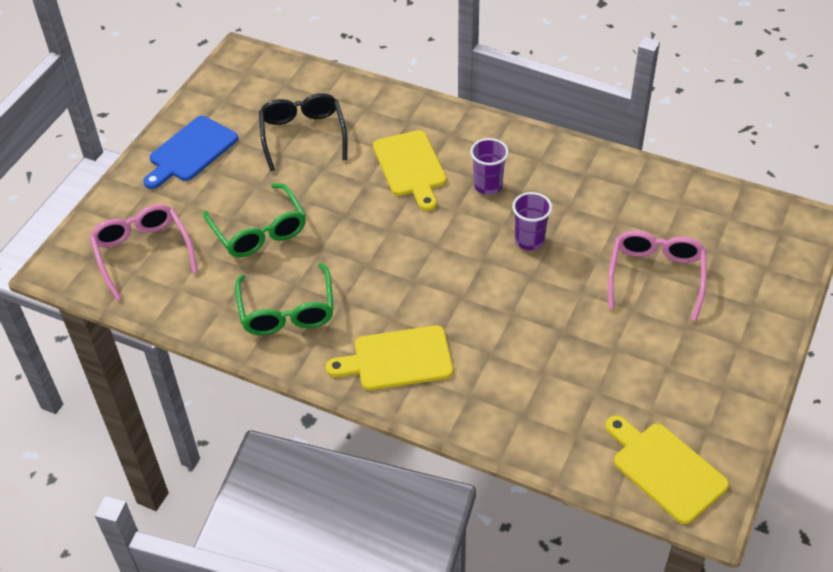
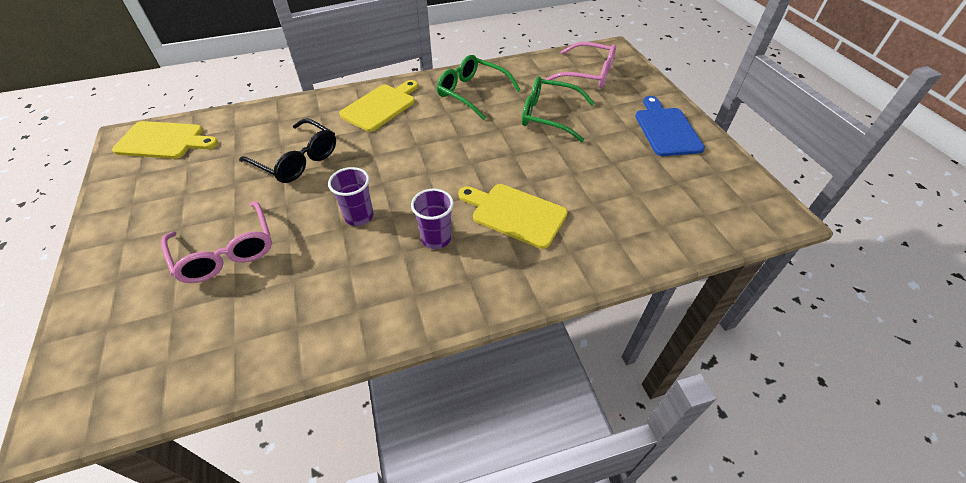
camera: 135 degrees right, 0 degrees up
(303, 135) = (624, 185): black glasses -> black glasses (297, 160)

